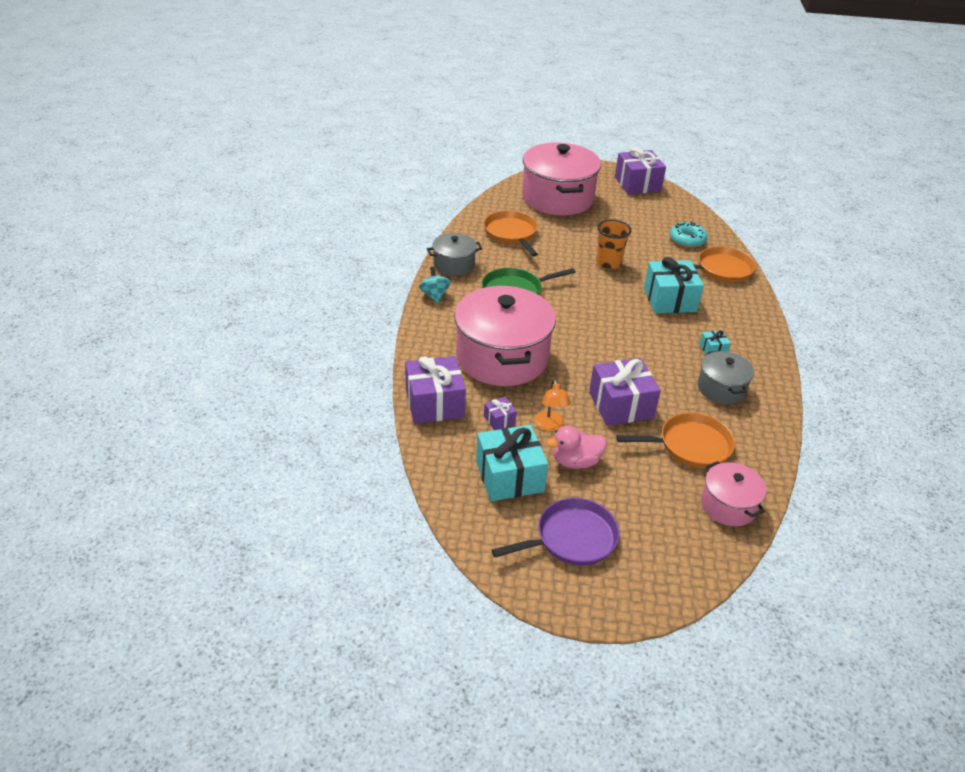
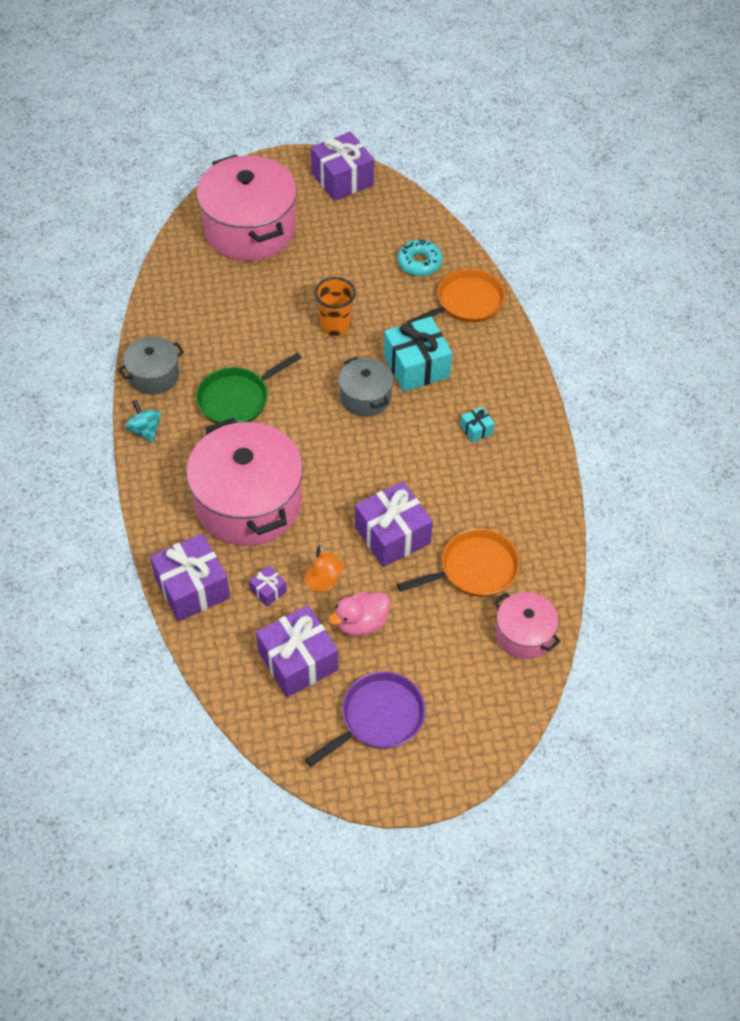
camera: 15 degrees left, 15 degrees up
(509, 476) = (298, 661): turquoise gift -> purple gift
(511, 233) = (208, 305): orange pan -> none
(721, 388) = (494, 483): grey pot -> grey pot (365, 397)

